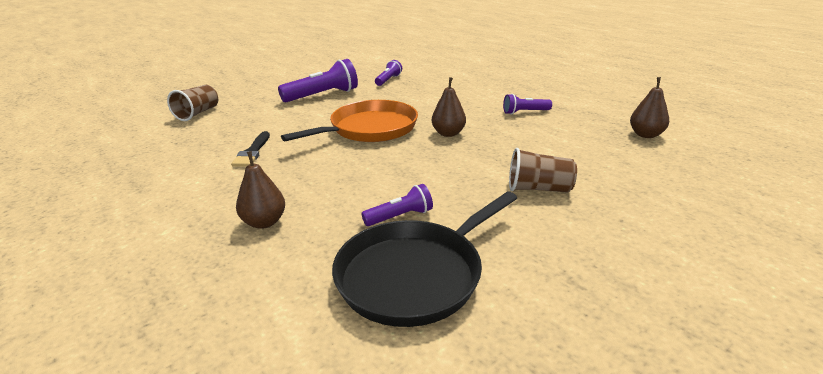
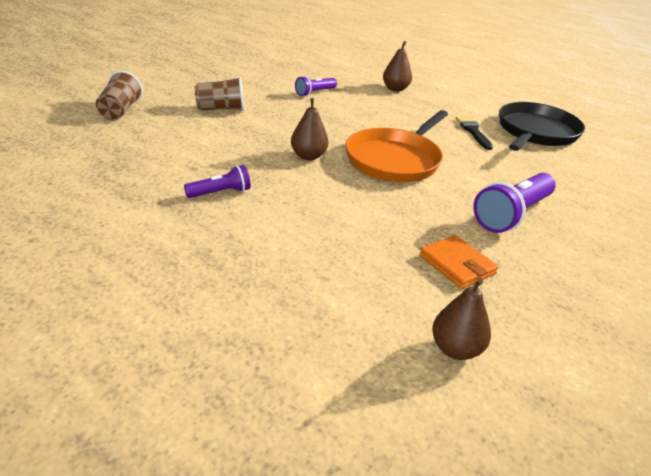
camera: 160 degrees right, 5 degrees up
(197, 113) = (607, 174): brown cup -> brown cup (120, 111)
(388, 80) = (457, 265): purple flashlight -> orange wallet
(415, 274) = (293, 72): black pan -> black pan (536, 132)
(645, 135) = (85, 162): brown pear -> brown pear (456, 349)

